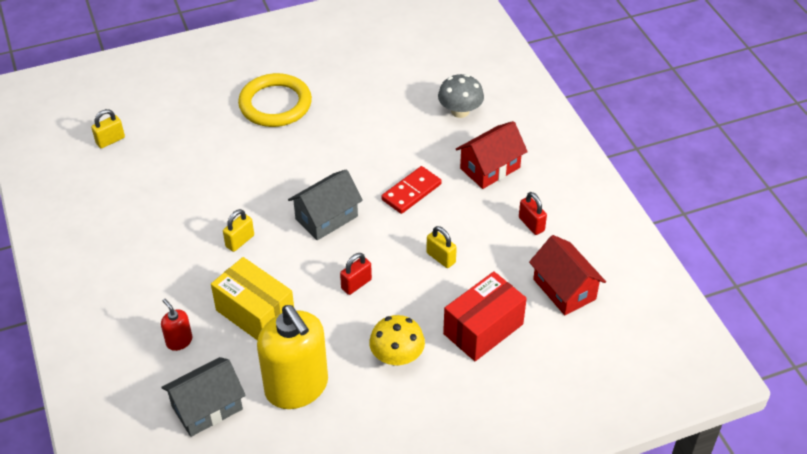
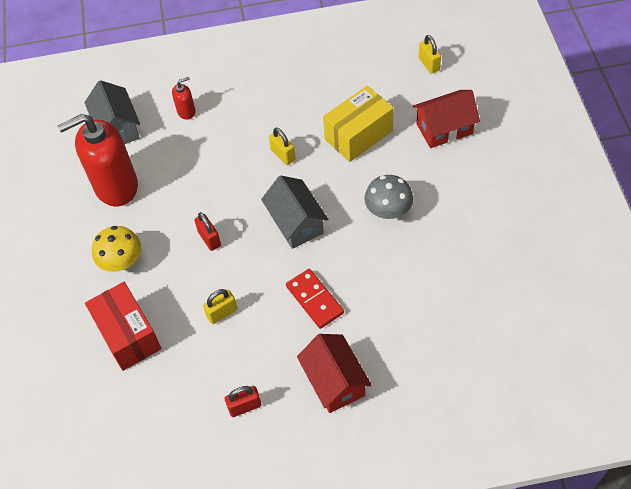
camera: 105 degrees right, 10 degrees up
(255, 313) = (199, 162): yellow box -> yellow box (358, 135)
(275, 104) = (463, 192): yellow ring -> none
(297, 387) = (116, 186): yellow soap dispenser -> red soap dispenser
(460, 111) = (430, 367): grey mushroom -> grey mushroom (388, 210)
(564, 289) = (152, 419): red house -> red house (444, 129)

